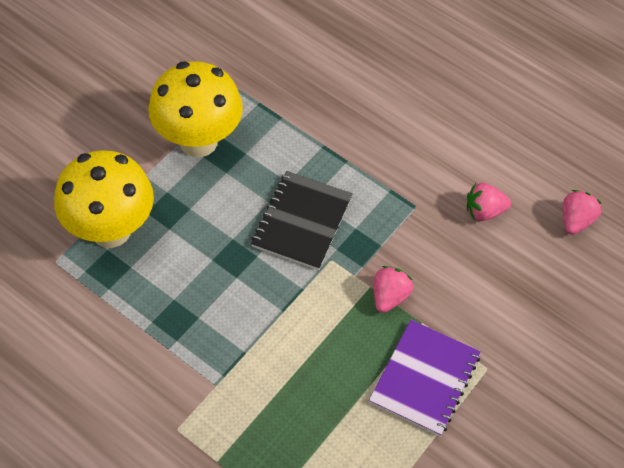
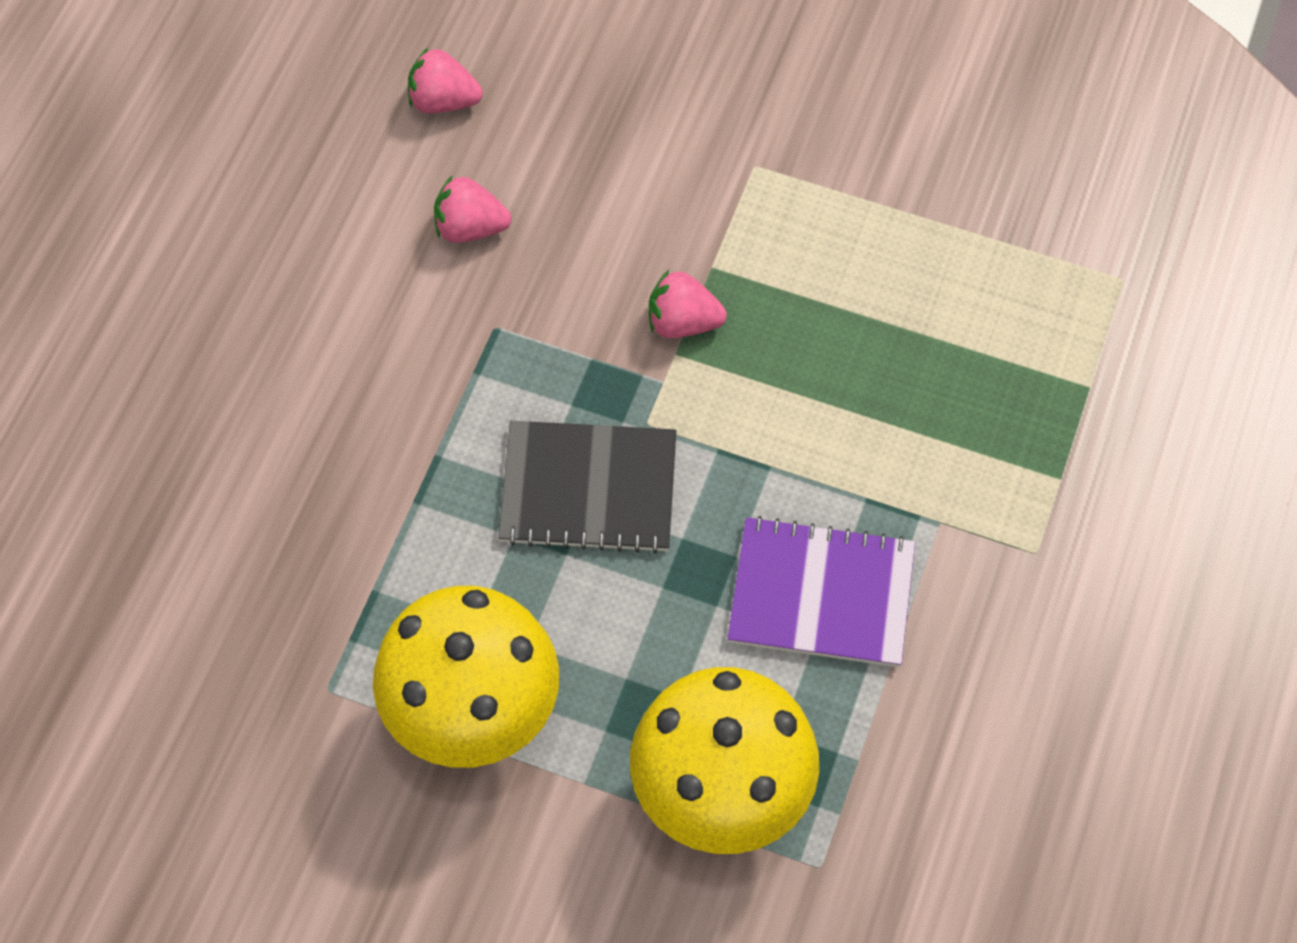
camera: 105 degrees left, 5 degrees up
(425, 379) = (805, 241): purple notebook -> purple notebook (821, 594)
(484, 211) = (470, 228): pink strawberry -> pink strawberry turned 120 degrees clockwise

